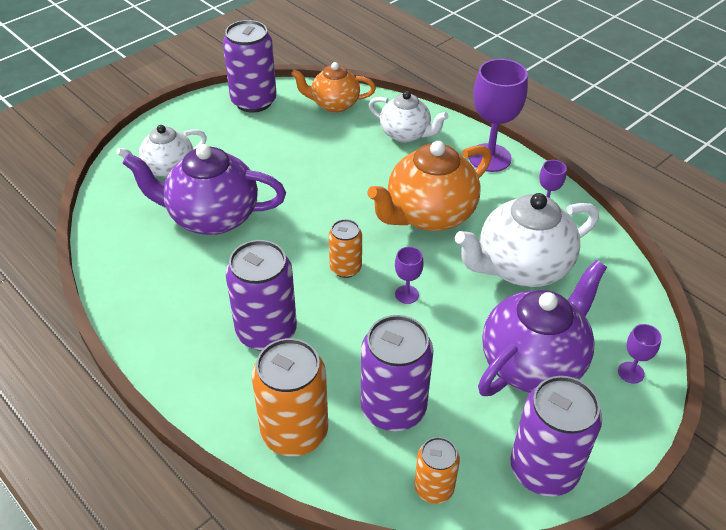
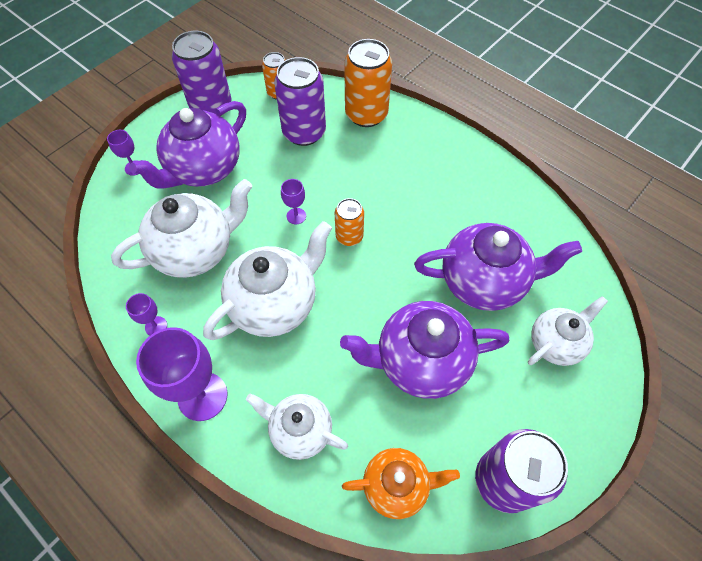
camera: 175 degrees right, 15 degrees up
(266, 332) = (402, 176): purple can -> none
(295, 165) = (420, 361): none -> purple teapot
(429, 215) = (275, 303): orange teapot -> white teapot

